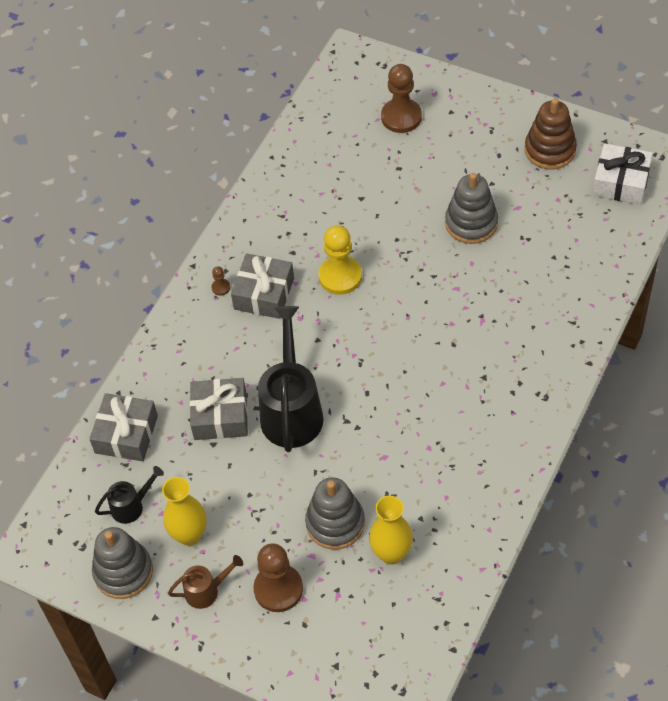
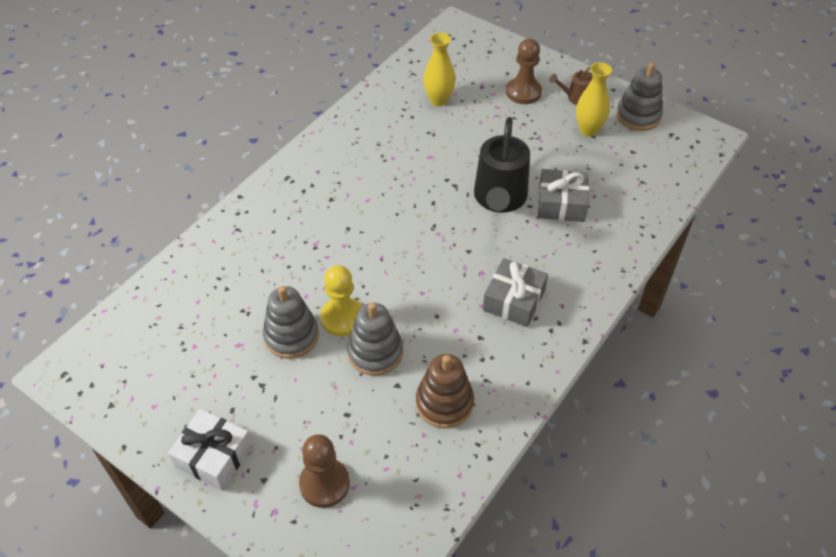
camera: 175 degrees left, 5 degrees down
(126, 434) = (643, 202): grey gift -> none
(132, 506) = (634, 153): black watering can -> none
(221, 287) = (556, 313): brown pawn -> none
(335, 523) = (476, 122): grey stacking toy -> grey stacking toy (375, 352)
(340, 276) = (436, 304): yellow pawn -> yellow pawn (342, 318)
(550, 150) = (175, 405): brown stacking toy -> brown stacking toy (444, 403)
(621, 182) = (122, 353): white gift -> white gift (214, 456)

